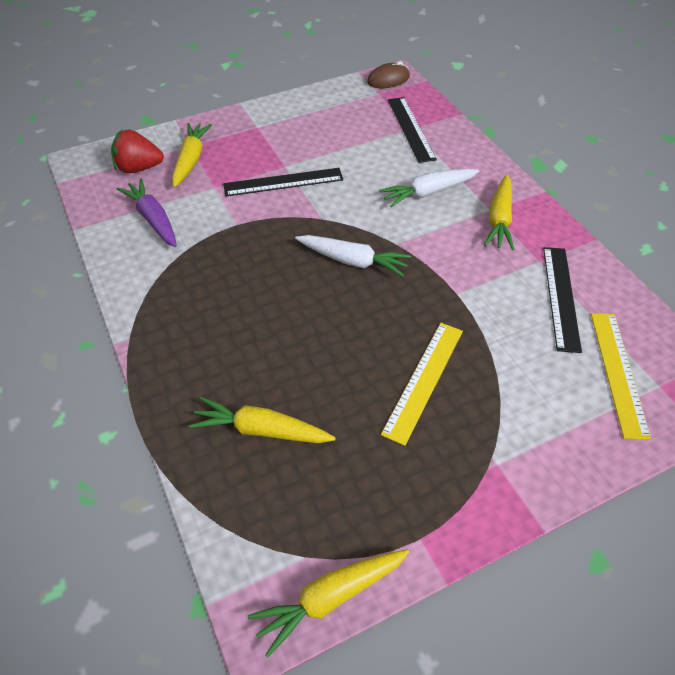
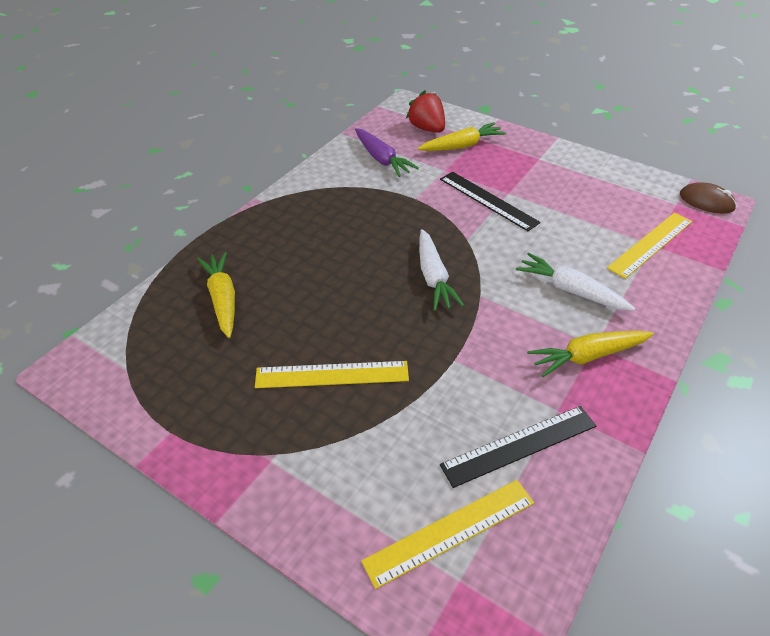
camera: 60 degrees right, 5 degrees down
(153, 219) = (382, 159): purple carrot -> purple carrot turned 120 degrees clockwise
(330, 598) = (98, 396): yellow carrot -> none
(411, 128) = (651, 244): black ruler -> yellow ruler

